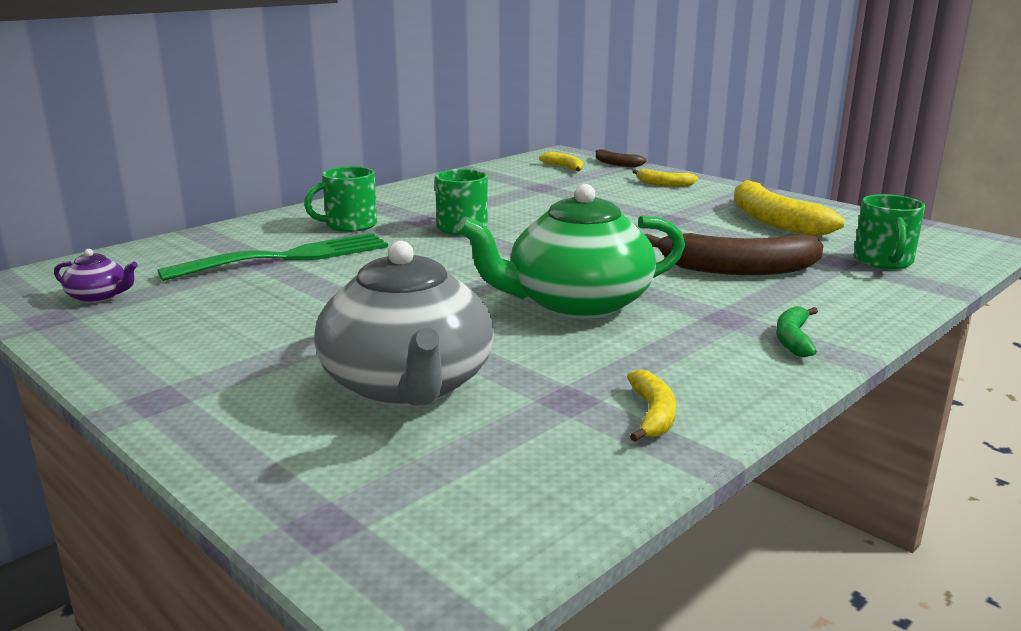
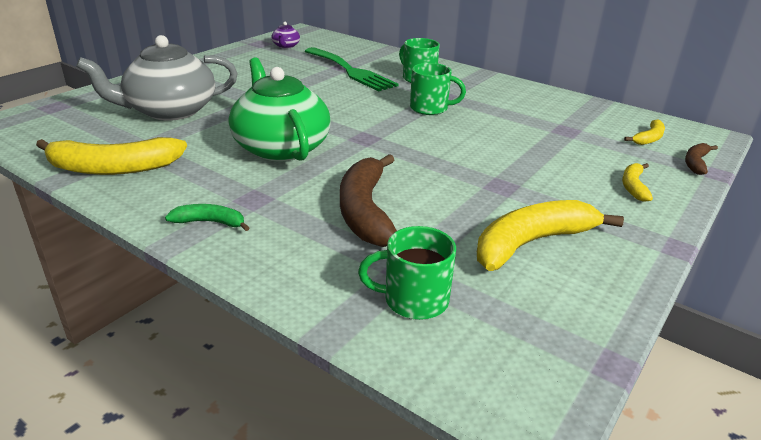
camera: 80 degrees right, 10 degrees up
(653, 414) = (114, 168): yellow banana -> yellow banana, size x1.98

